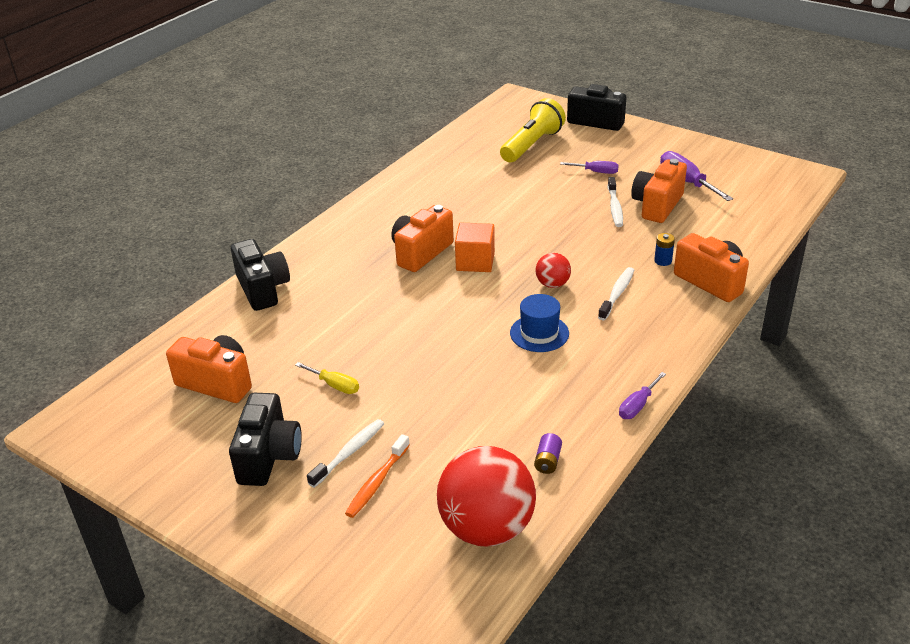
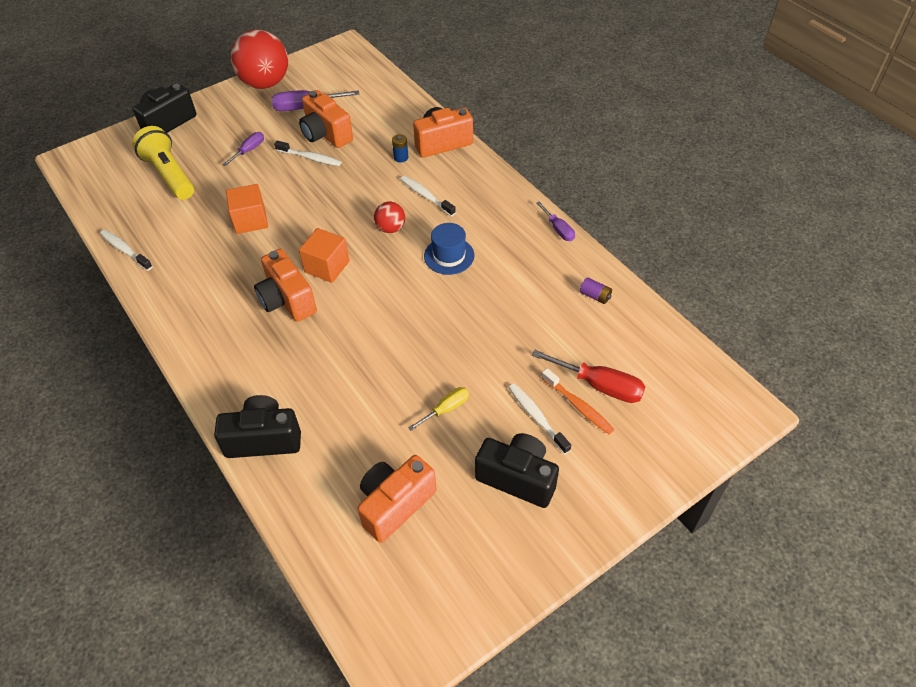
camera: 70 degrees left, 15 degrees up
(413, 494) = (600, 386): none -> red screwdriver
(430, 156) = (125, 250): none -> white toothbrush
(487, 528) = (649, 350): red ball -> red ball (265, 83)
(506, 202) = (250, 220): none -> orange cube

